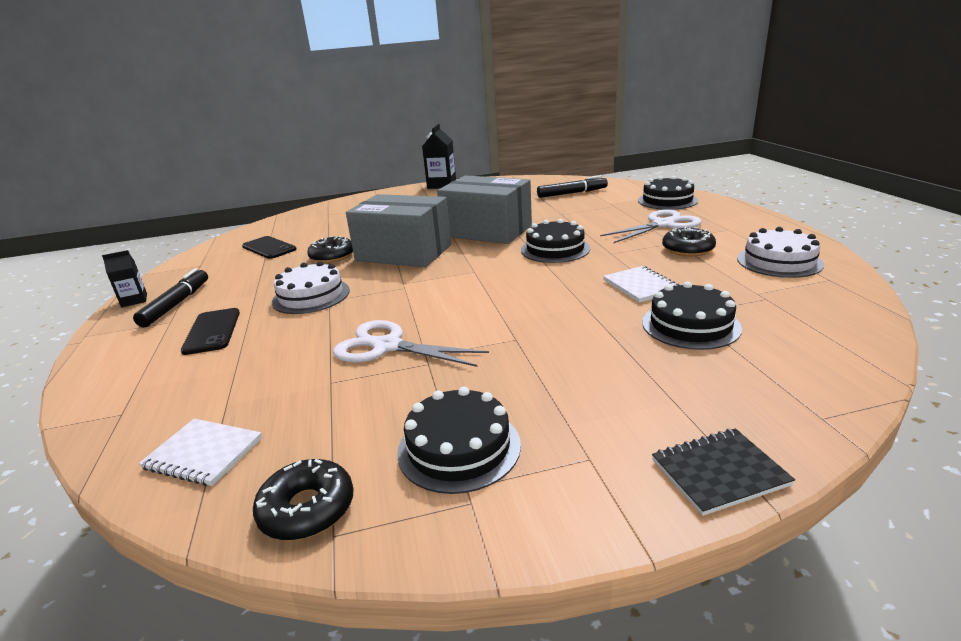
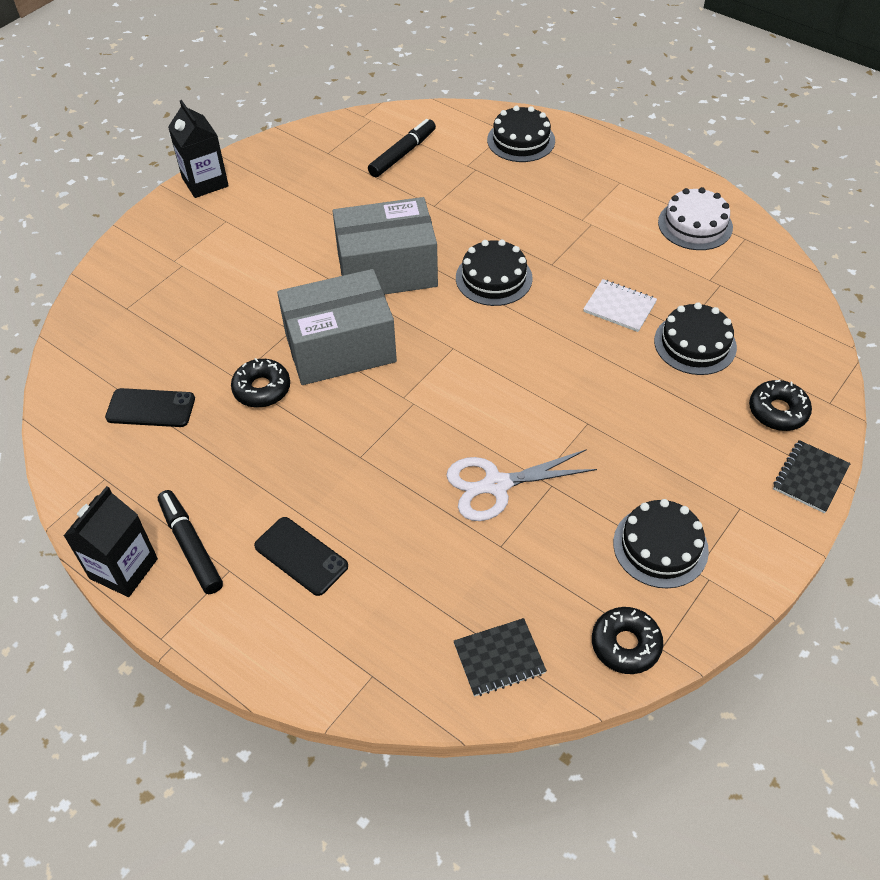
camera: 40 degrees left, 25 degrees up
(134, 300) = (123, 568): black carton -> black carton, size x1.71
(203, 453) = (499, 658): white notebook -> black notebook
(311, 296) = (332, 460): white cake -> none
(662, 225) = (555, 193): white scissors -> none
(687, 249) = (611, 232): black donut -> black donut (778, 411)

